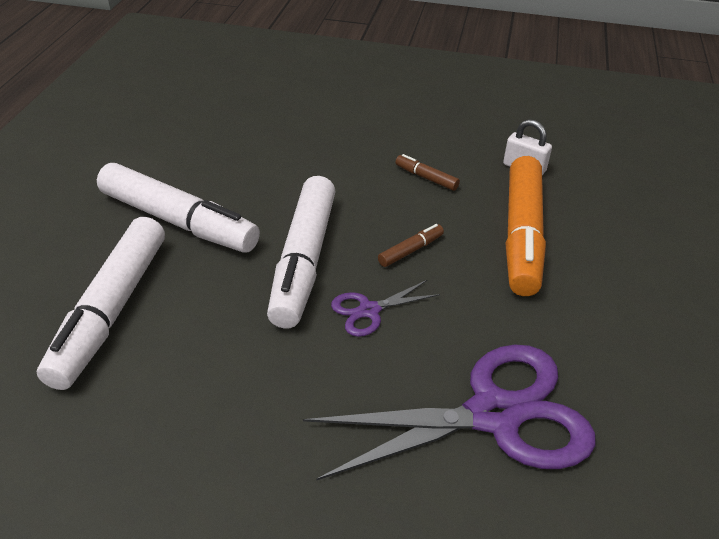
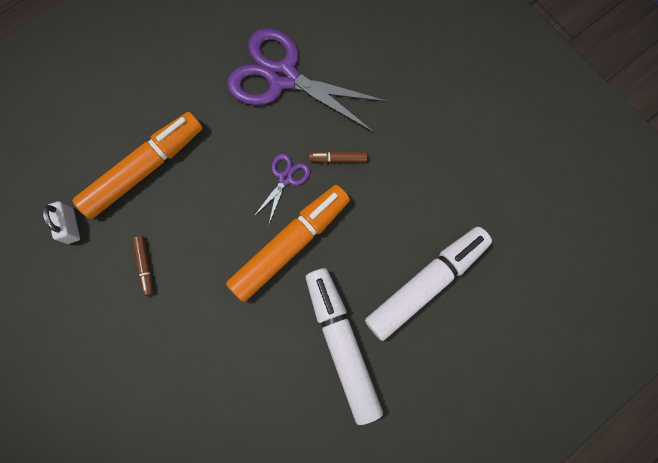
camera: 140 degrees left, 35 degrees up
(303, 261) = (290, 244): white marker -> orange marker
(369, 310) = (285, 178): purple scissors -> purple scissors turned 75 degrees counterclockwise
(411, 250) = (221, 206): brown marker -> brown marker (338, 158)

